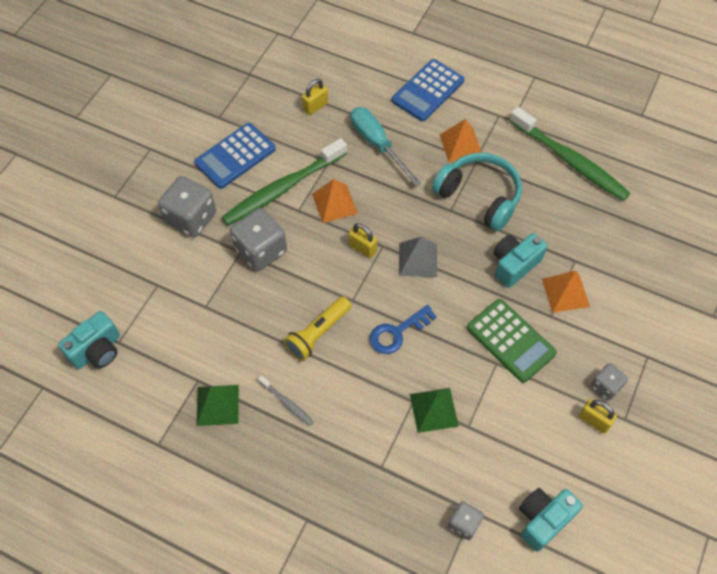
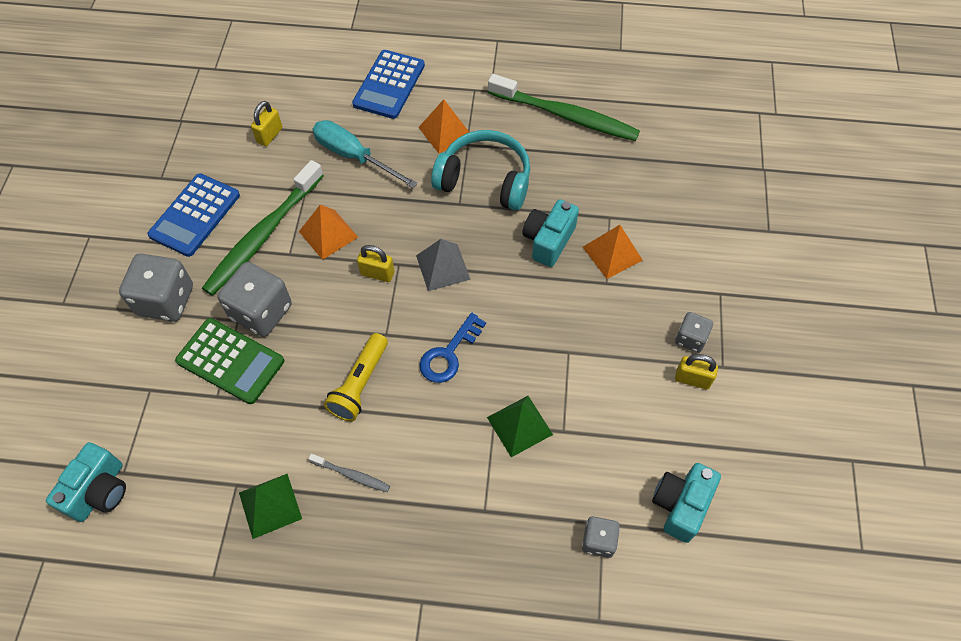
camera: 20 degrees left, 0 degrees up
(510, 340) = (574, 322): green calculator -> green calculator (230, 361)

